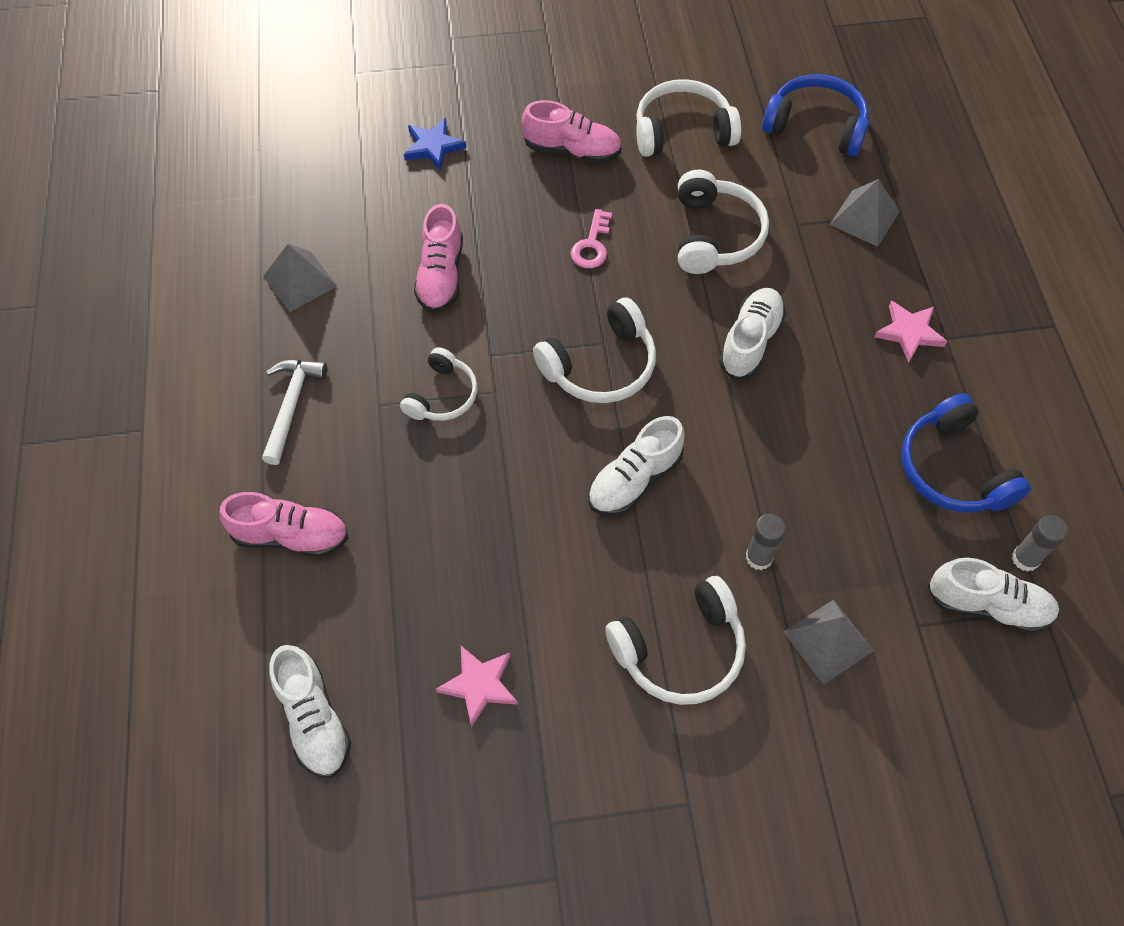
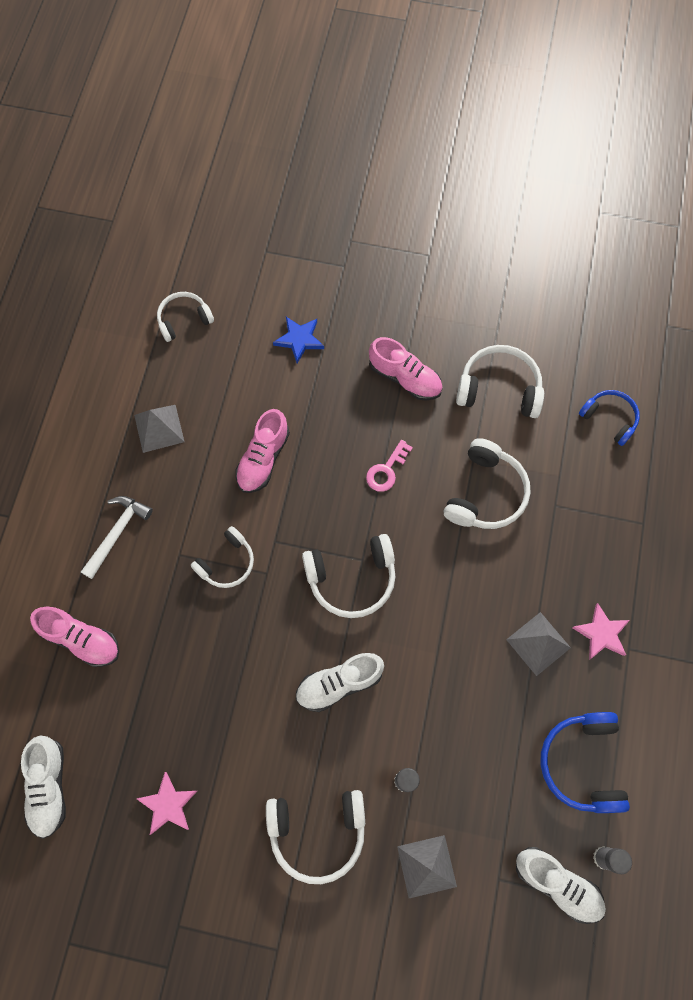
camera: 20 degrees right, 10 degrees up
(286, 164) = (184, 319): none -> white headphones
(750, 342) = (473, 598): white shoe -> none
(816, 126) = (609, 418): blue headphones -> blue headphones, size x0.65
(864, 218) = (611, 518): grey pyramid -> grey pyramid (538, 643)

